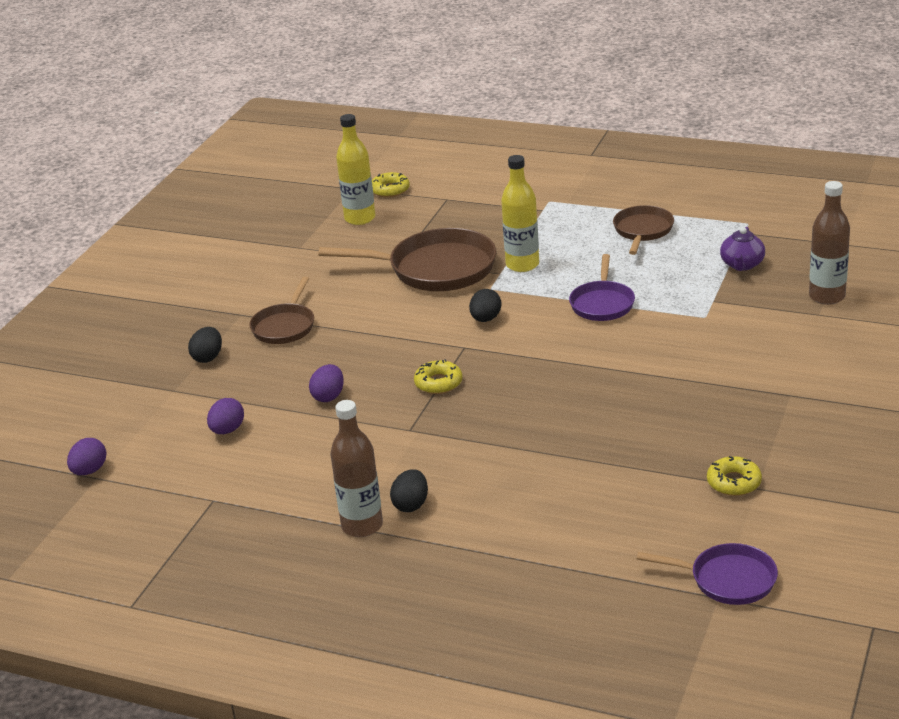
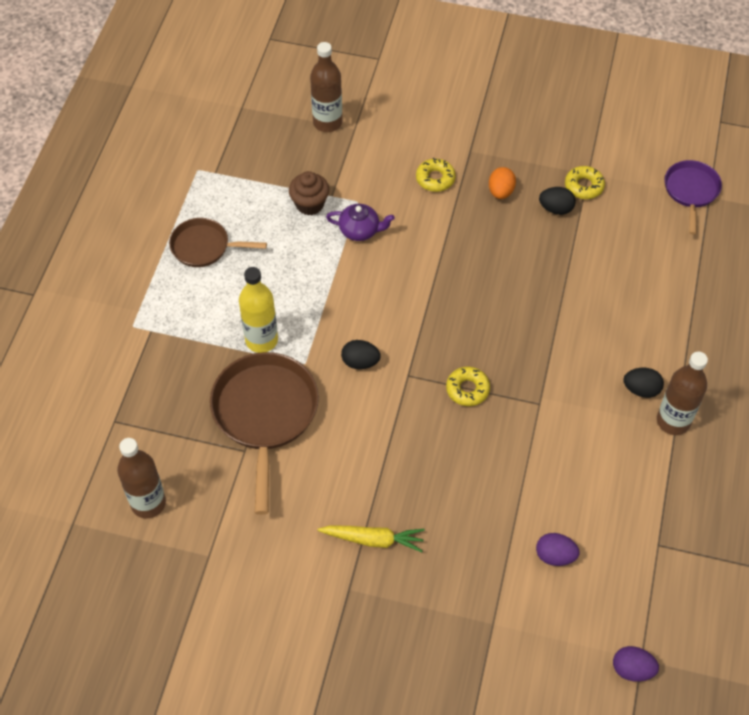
camera: 100 degrees left, 25 degrees up
(208, 357) = (432, 604): black egg -> black egg (556, 209)
(285, 326) = (373, 540): brown pan -> yellow carrot
(328, 396) = (494, 477): purple egg -> none
(360, 218) = (148, 503): yellow bottle -> brown bottle
(390, 190) = (84, 481): yellow donut -> yellow donut (435, 179)
(602, 303) = (335, 274): purple pan -> none
(700, 287) = (310, 204): none -> brown cupcake
(722, 415) = (500, 192): none -> orange egg
(742, 265) = (272, 175): purple teapot -> purple teapot (360, 230)

